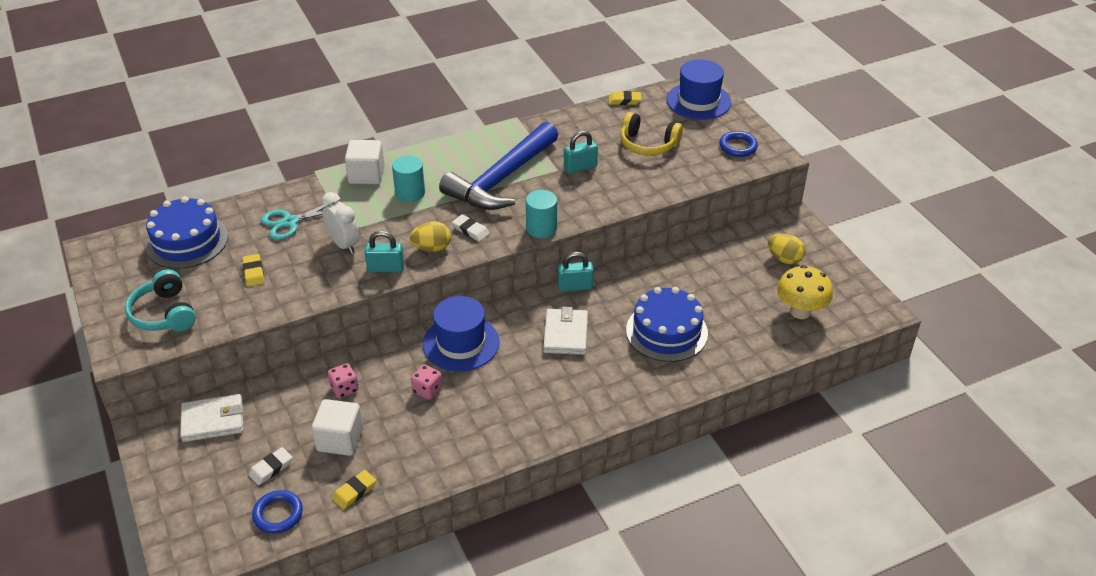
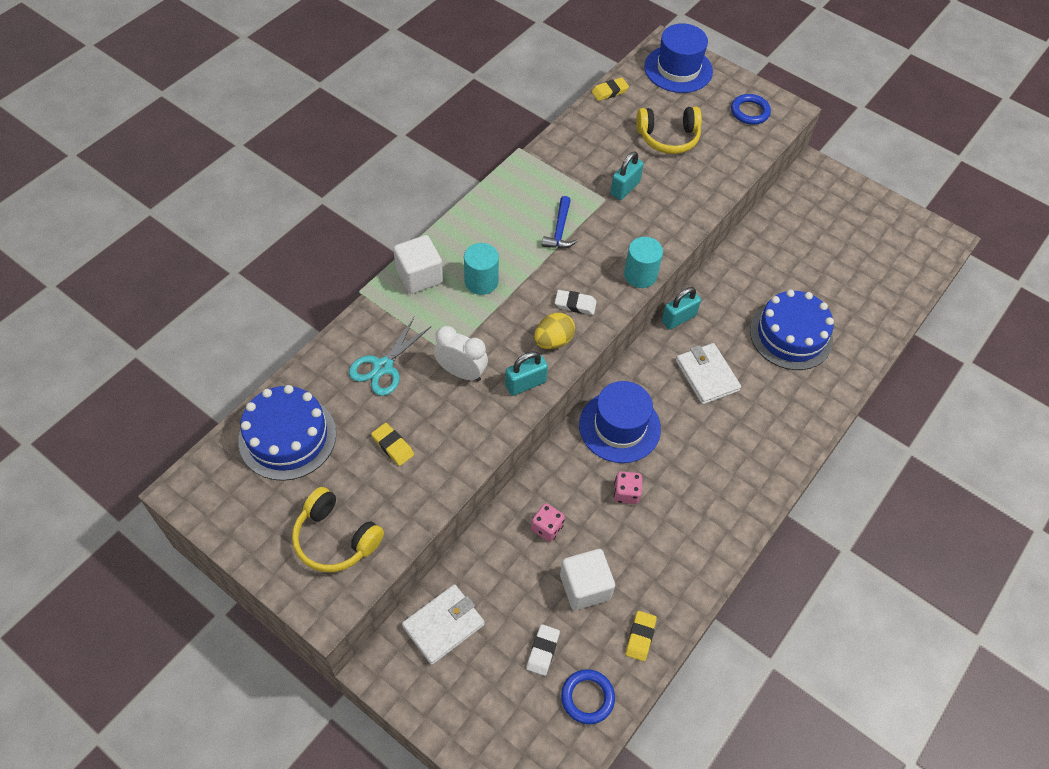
camera: 30 degrees left, 15 degrees up
(164, 314) = (335, 539): turquoise headphones -> yellow headphones
(501, 179) = (559, 230): blue hammer -> blue hammer, size x0.41
(784, 259) = (835, 215): yellow egg -> none
(800, 312) = (884, 267): yellow mushroom -> none

